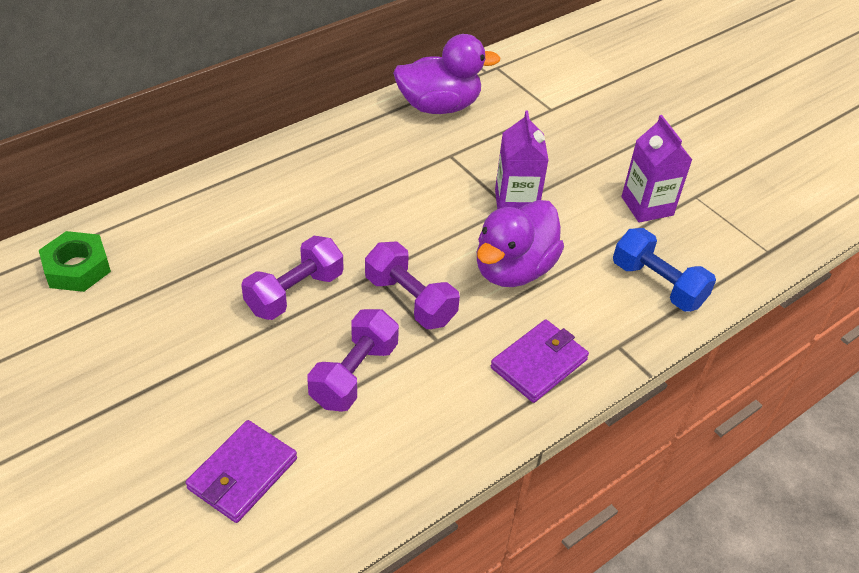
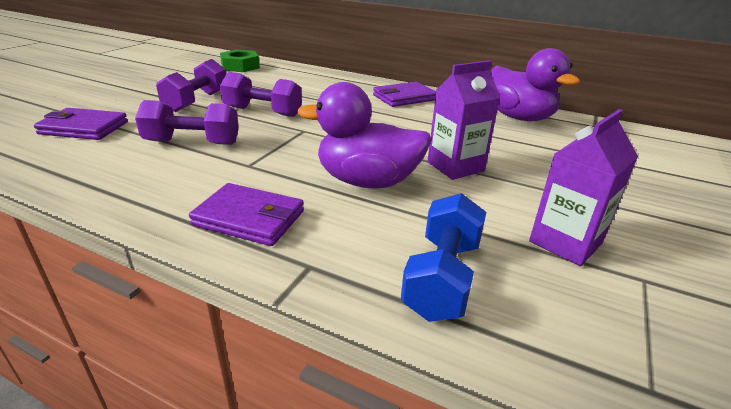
camera: 65 degrees right, 15 degrees down
(329, 158) = (404, 97): none -> purple wallet
(410, 300) = (287, 147): purple dumbbell -> purple dumbbell (197, 101)

